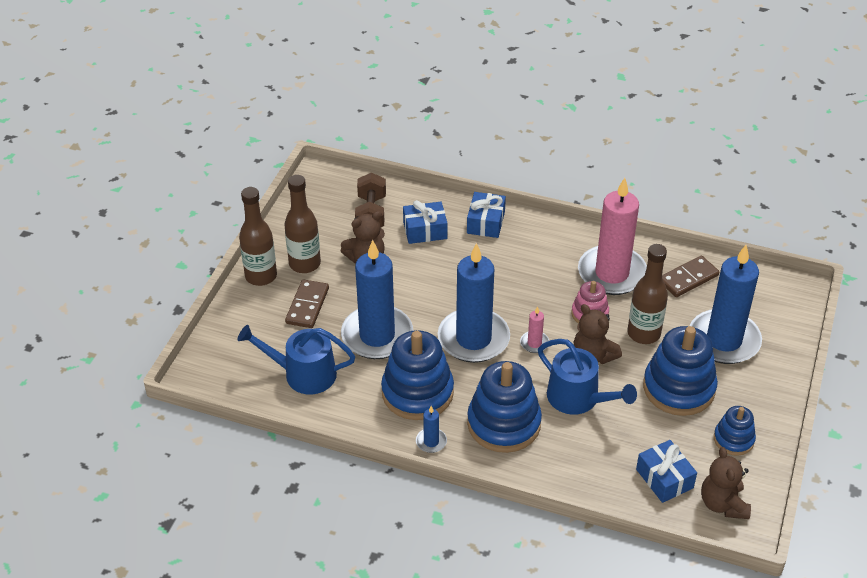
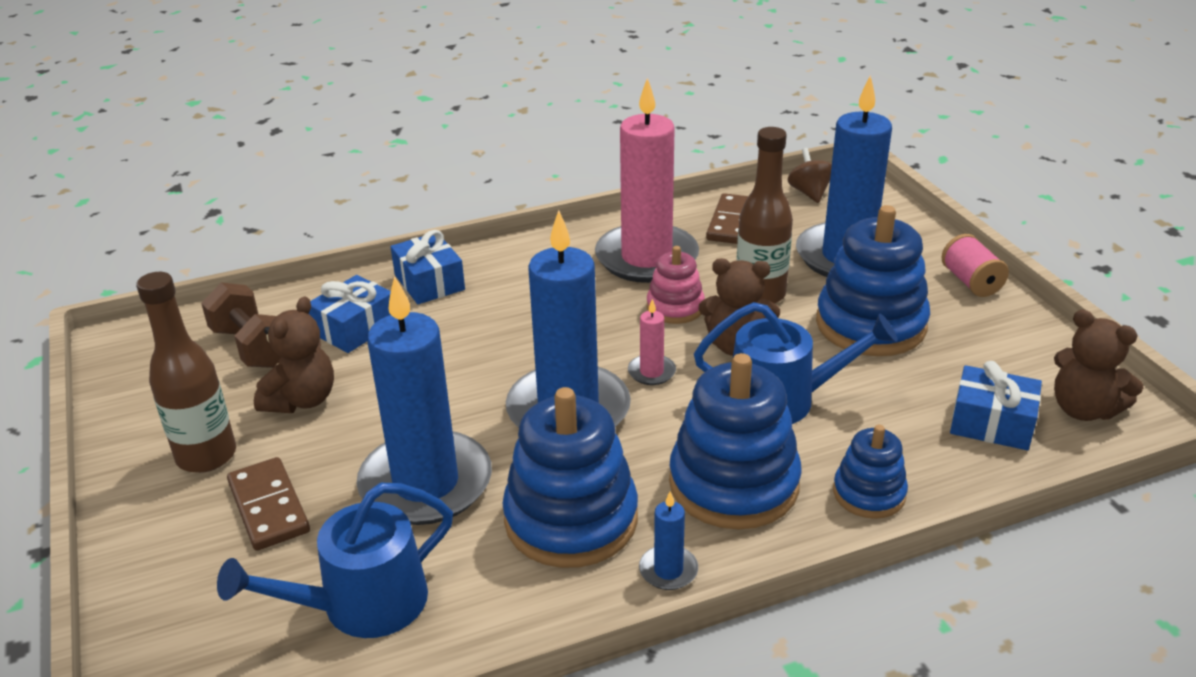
camera: 40 degrees left, 10 degrees down
(261, 276) = (143, 511): brown bottle -> none
(733, 439) = (994, 340): blue stacking toy -> blue stacking toy (869, 493)
(761, 284) = (809, 193): none -> brown spinning top
(772, 399) = (971, 282): none -> pink spool

